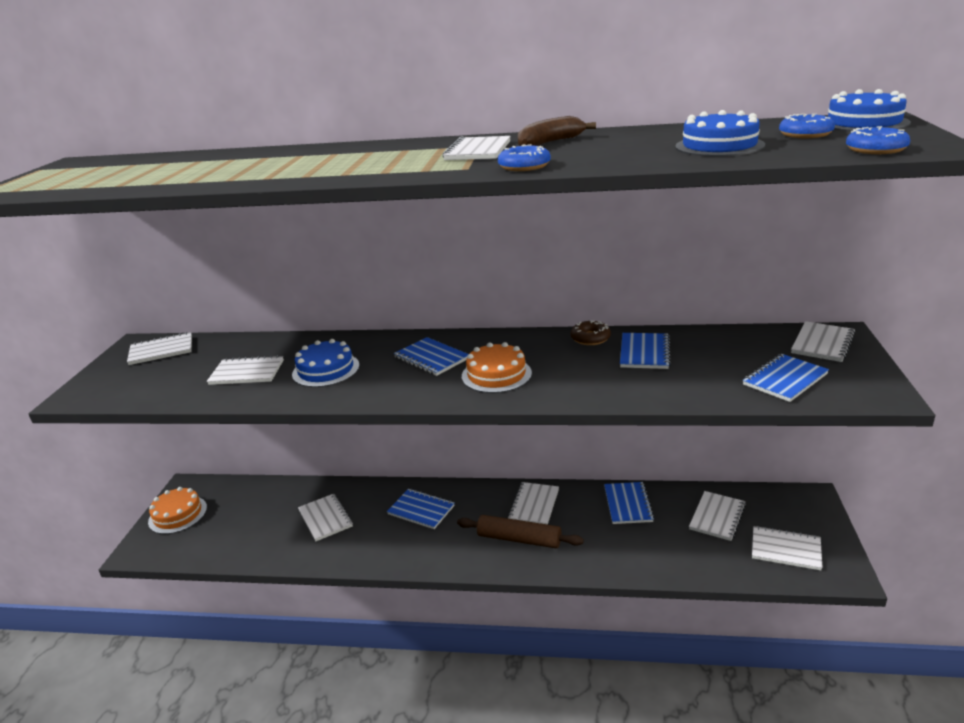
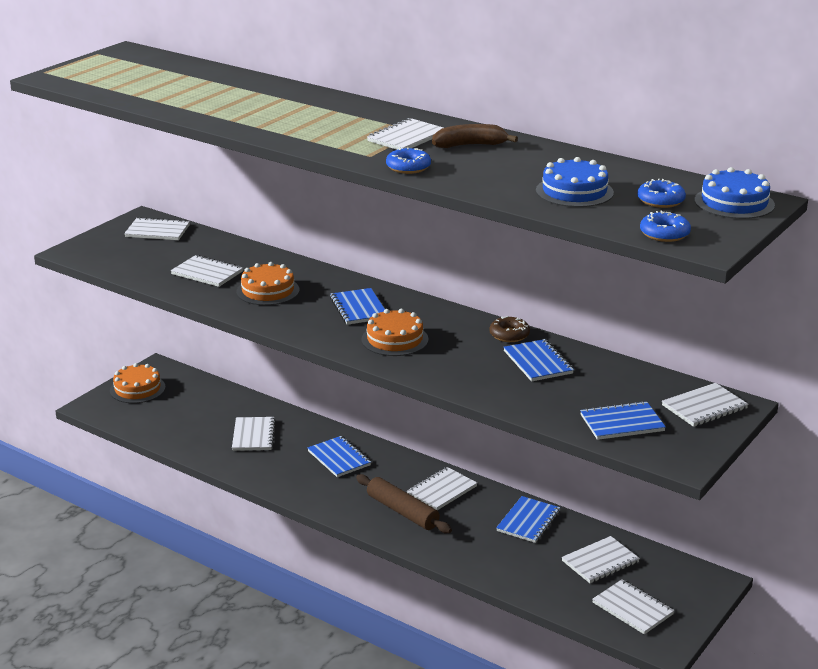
camera: 25 degrees right, 0 degrees up
(326, 370) = (268, 291): blue cake -> orange cake
(644, 352) = (538, 362): blue notebook -> blue notebook turned 60 degrees counterclockwise

